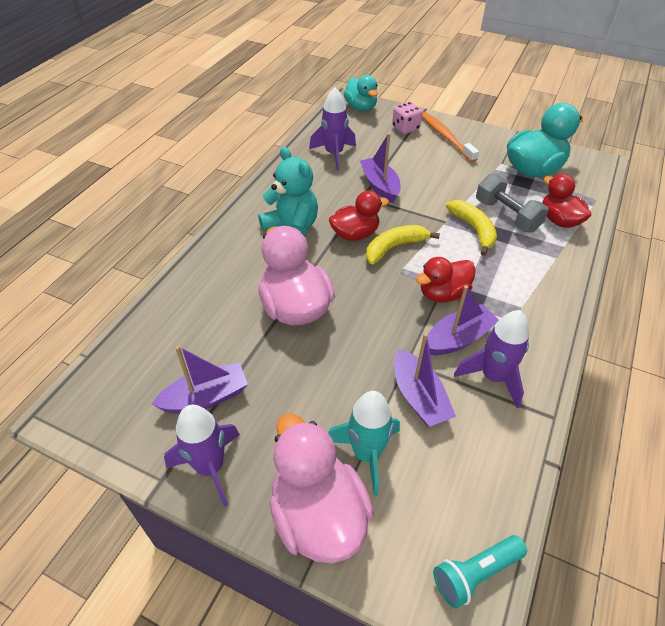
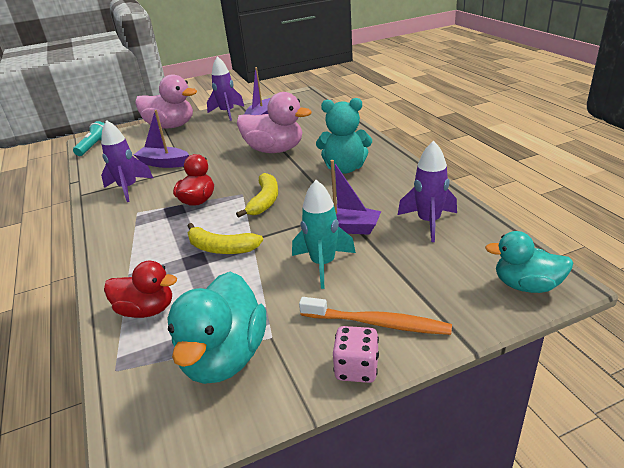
camera: 135 degrees right, 15 degrees down
(355, 234) = (303, 191): red duck -> none
(366, 454) = (169, 142): turquoise rocket -> turquoise rocket (323, 264)
(405, 128) = (434, 298): pink dice -> pink dice (356, 368)
(458, 338) = (165, 190): purple boat -> none
(506, 215) = (204, 279): grey dumbbell -> none

